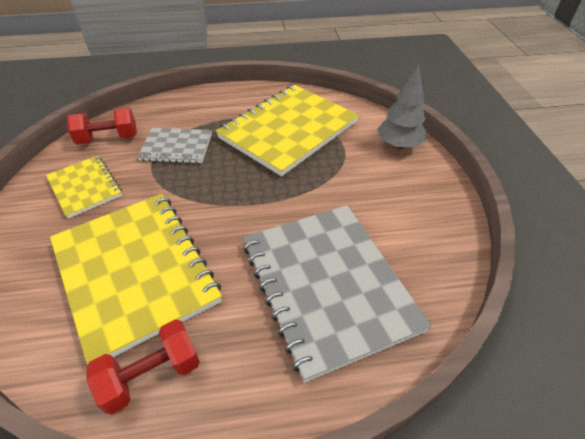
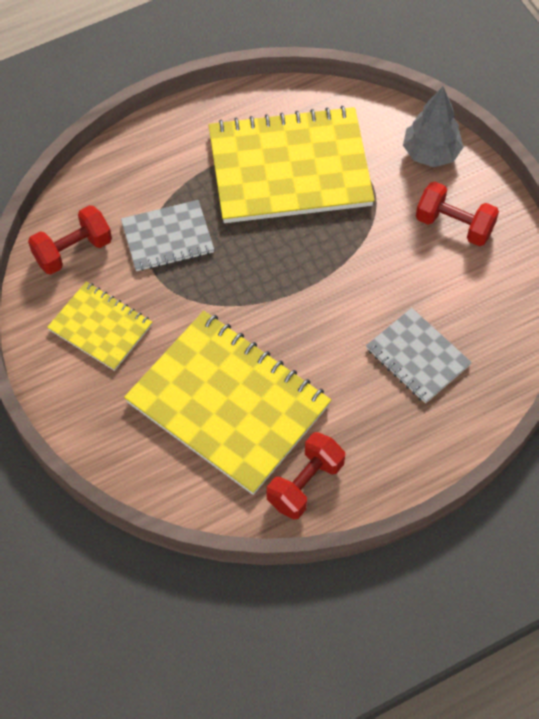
camera: 20 degrees left, 15 degrees up
(288, 130) = (290, 168): yellow notebook -> yellow notebook turned 60 degrees clockwise
(327, 285) = (417, 357): grey notebook -> grey notebook, size x0.52
(401, 193) = (454, 225): none -> red dumbbell

